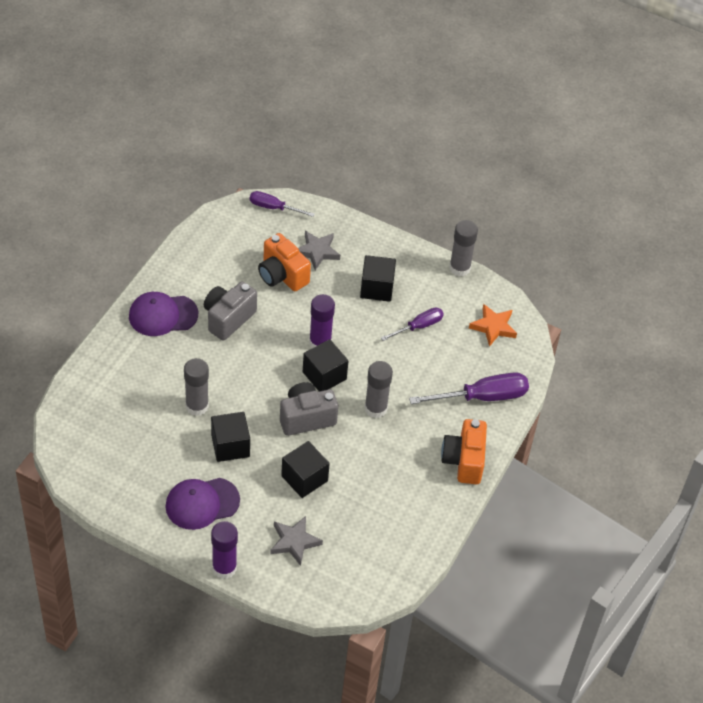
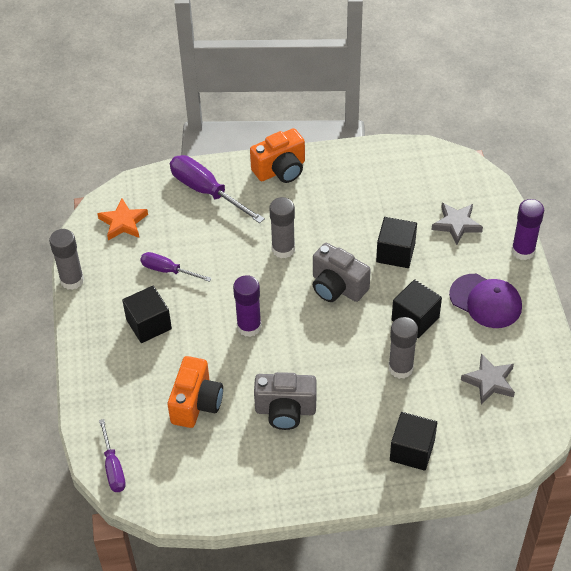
camera: 120 degrees left, 0 degrees up
(163, 315) = (329, 464): purple cap -> none
(317, 251) = (142, 395): grey star -> grey star (489, 381)
(324, 375) = (282, 302): black cube -> black cube (412, 450)

